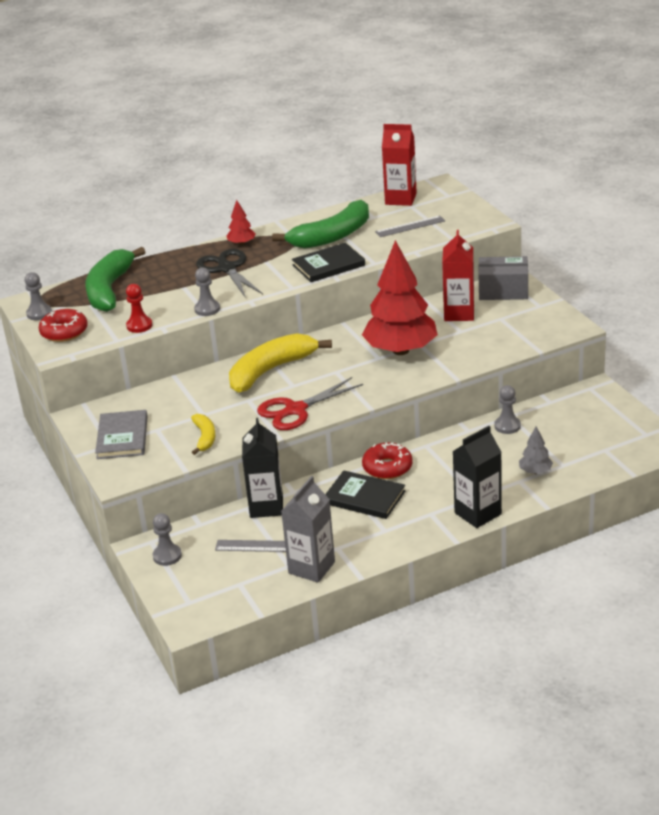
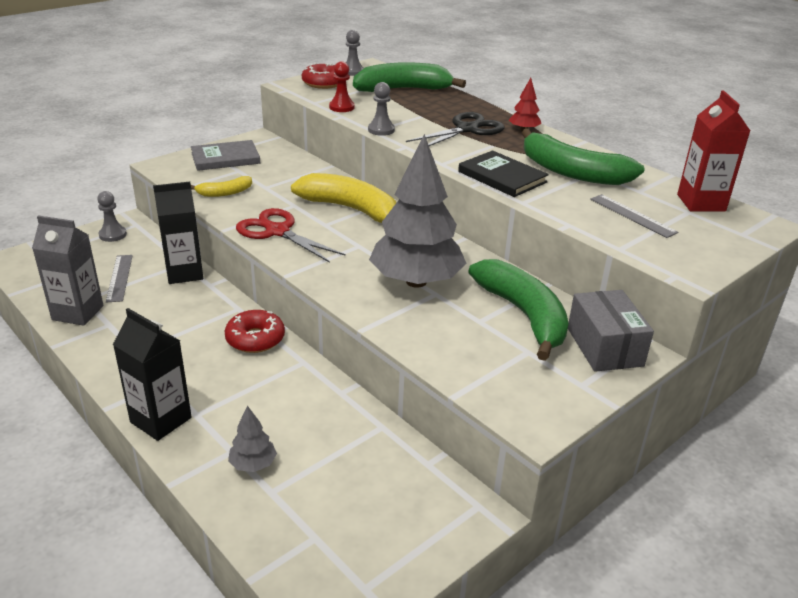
camera: 70 degrees right, 0 degrees up
(364, 497) = (198, 330): black book -> none
(400, 350) = (416, 281): red tree -> grey tree
(459, 313) = (523, 315): red carton -> green banana
(507, 426) = (357, 426): grey pawn -> none

